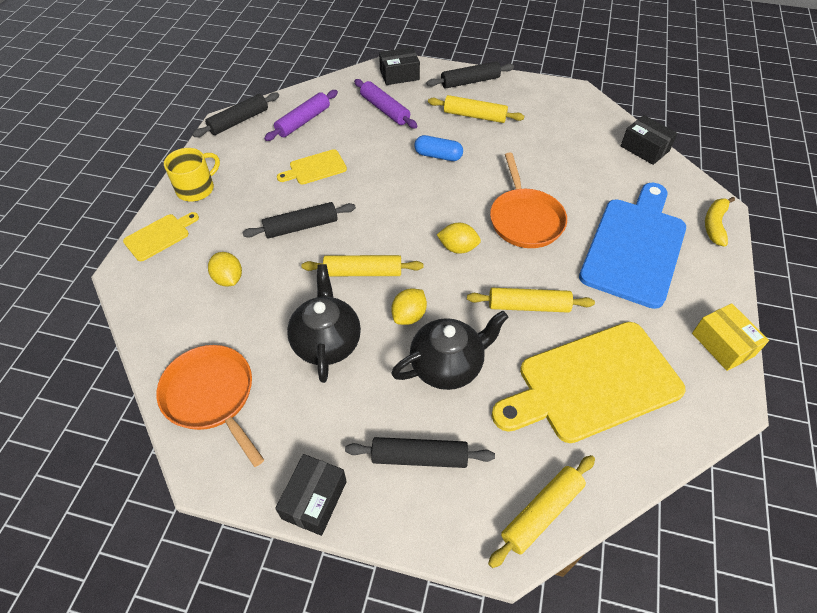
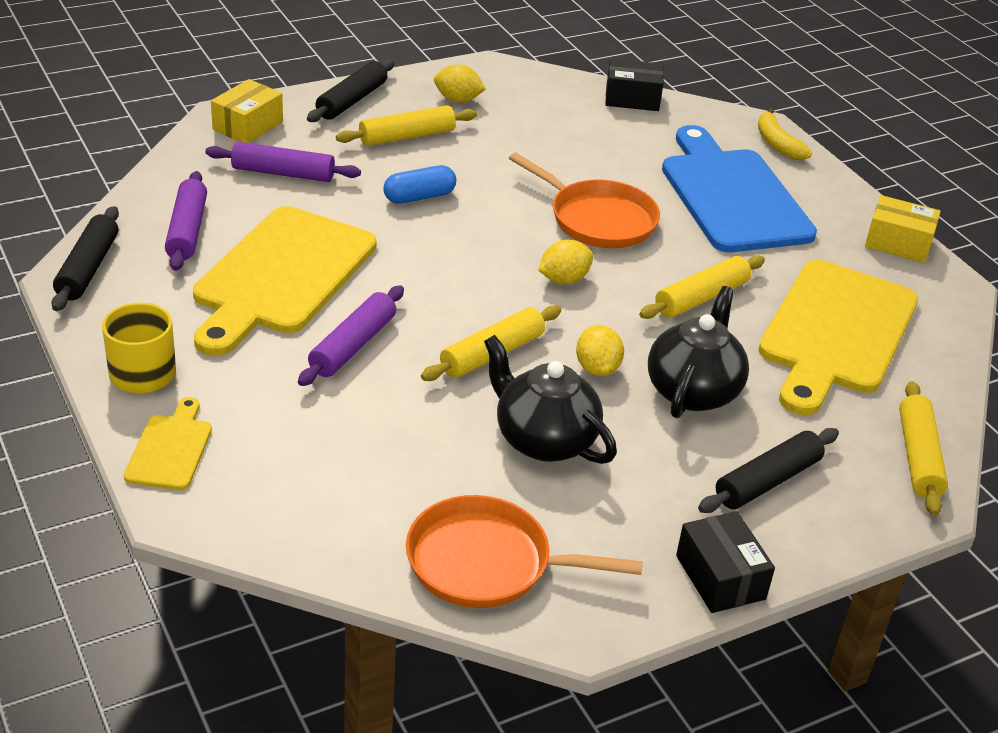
camera: 45 degrees left, 15 degrees down
(228, 279) = (338, 444): yellow lemon -> yellow lemon (458, 100)
(301, 227) = (353, 346): black rolling pin -> purple rolling pin
(315, 168) = (281, 276): yellow cutting board -> yellow cutting board, size x2.15
(399, 75) = (248, 126): black box -> yellow box

